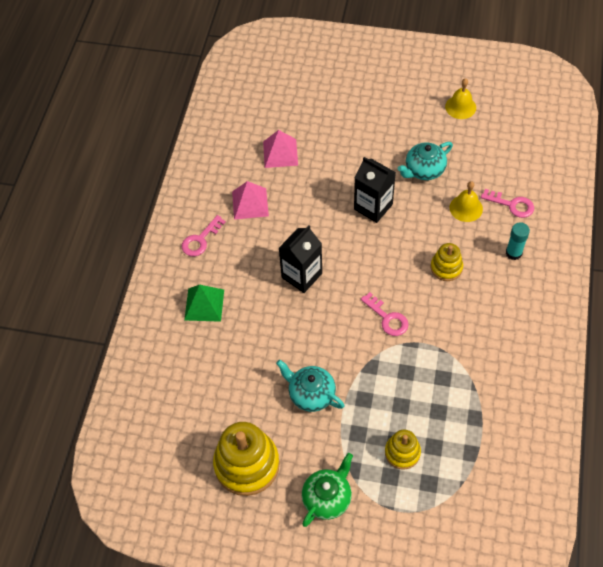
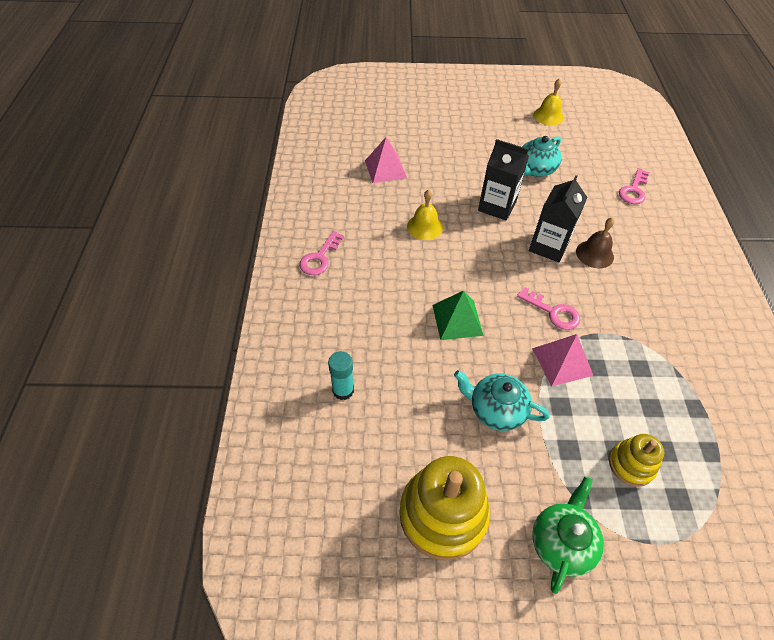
camera: 15 degrees left, 5 degrees down
(204, 304) = (339, 324): green pyramid -> green pyramid (457, 320)
(250, 203) = (366, 217): pink pyramid -> pink pyramid (562, 361)
(302, 275) = (443, 280): black carton -> black carton (548, 246)
(446, 267) = (594, 254): yellow stacking toy -> brown bell
(466, 208) = (590, 198): yellow bell -> yellow bell (424, 227)
(512, 205) = (633, 190): pink key -> pink key turned 105 degrees clockwise
(513, 253) = (656, 232): turquoise glue stick -> turquoise glue stick (343, 390)

